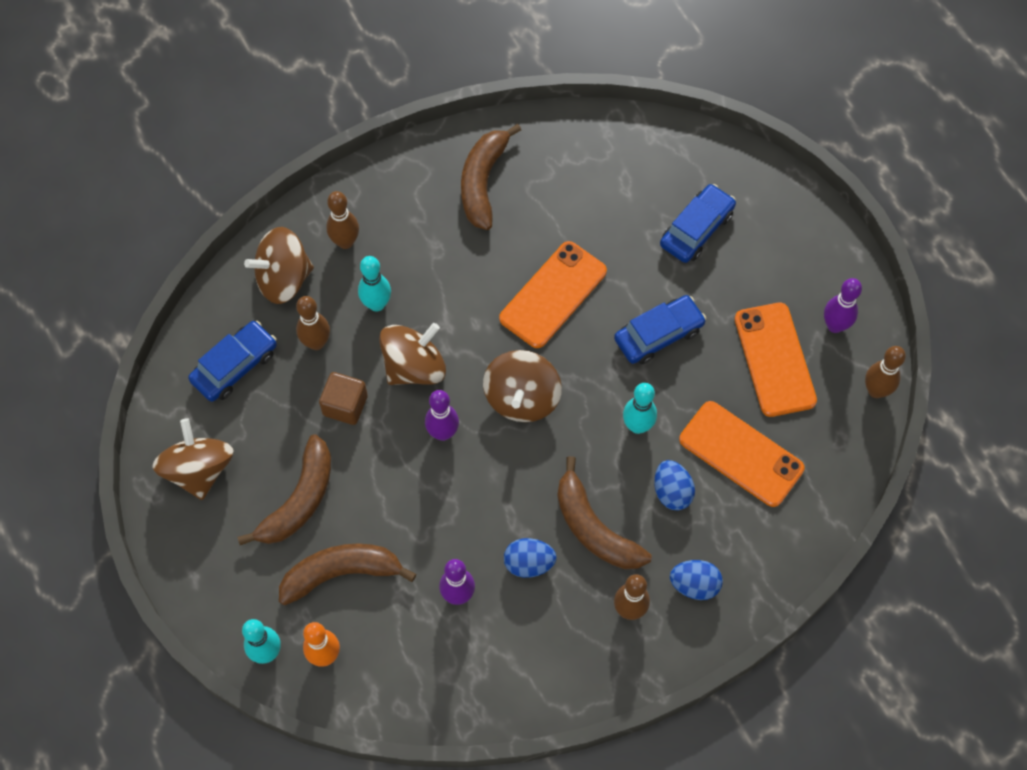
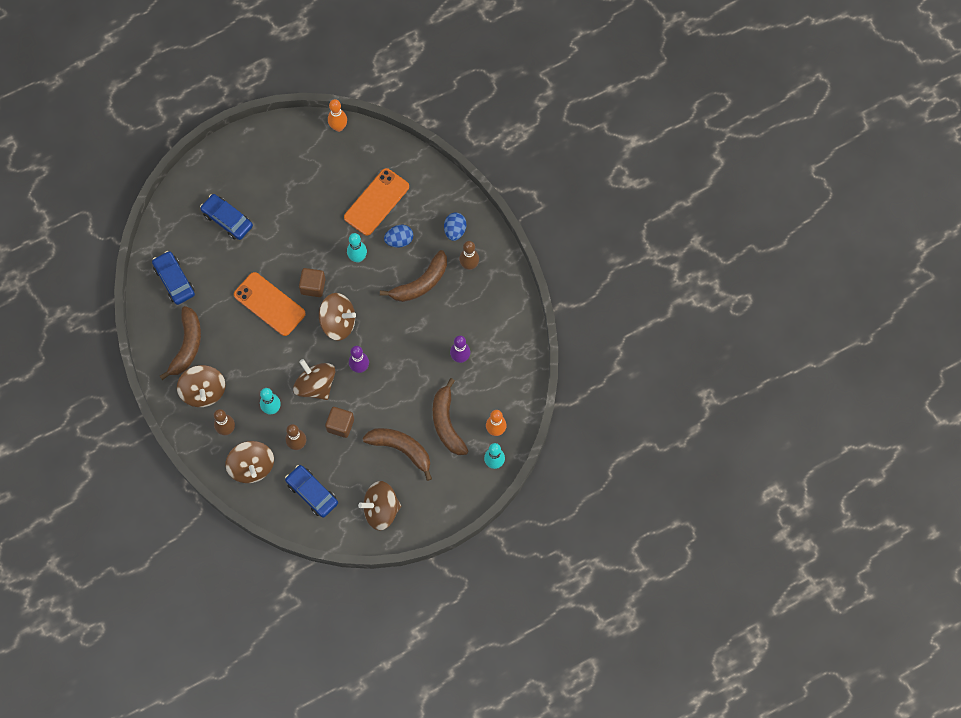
camera: 90 degrees left, 5 degrees up
(408, 208) = (203, 391): none -> brown spinning top
(483, 182) = (187, 346): brown banana -> brown banana turned 90 degrees counterclockwise
(529, 563) = (441, 319): blue egg -> none
(585, 358) = (313, 286): none -> brown cube
(658, 334) = (298, 244): blue car -> blue car (174, 280)
(774, 359) = (317, 180): orange phone -> none
(835, 325) = (296, 146): purple bowling pin -> none
(876, 390) = (338, 127): brown bowling pin -> orange bowling pin

